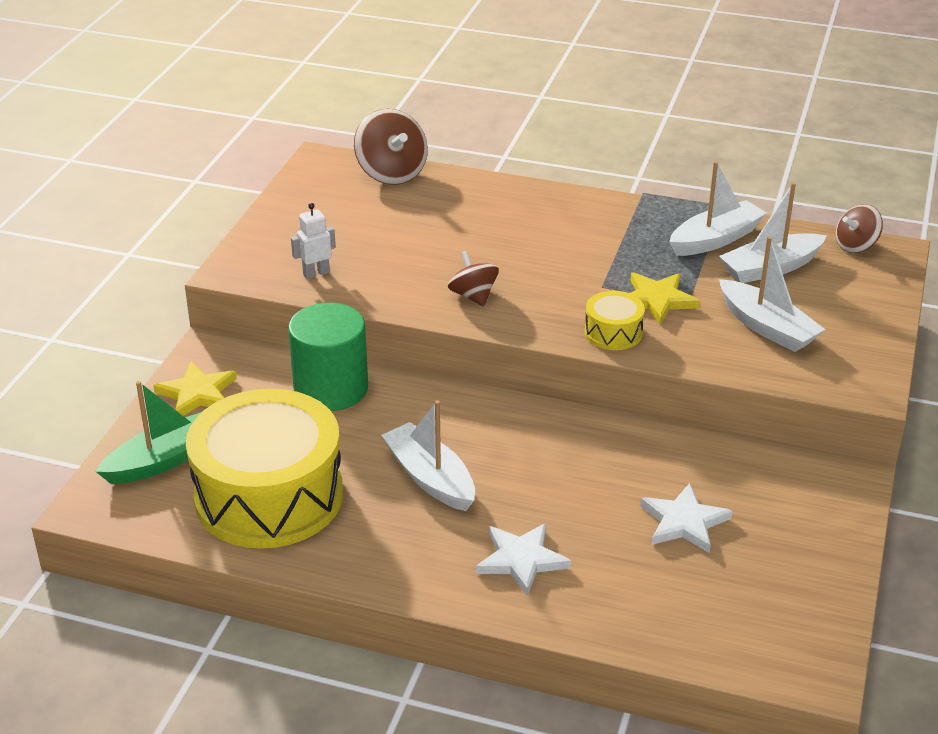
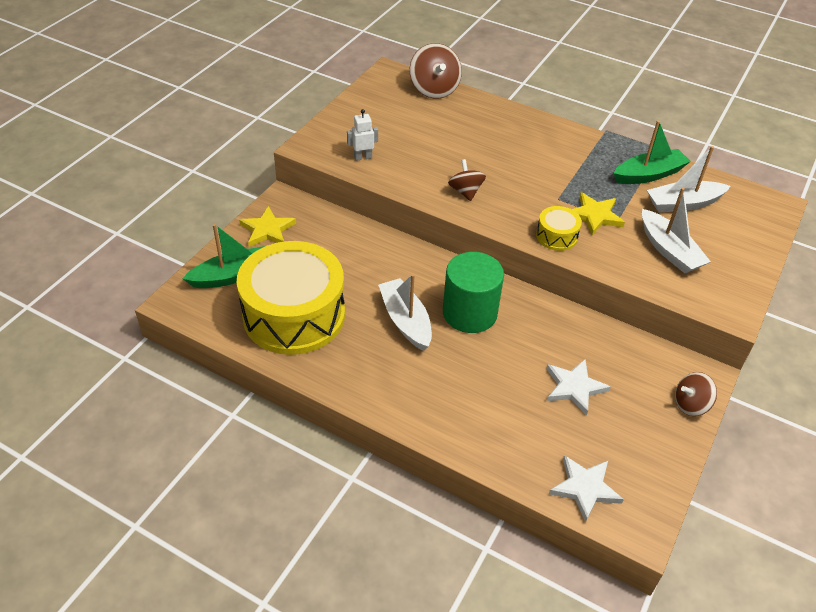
camera: 10 degrees right, 10 degrees up
(331, 389) = (356, 241): green cylinder -> green cylinder (469, 313)
(521, 560) = (452, 396): white star -> white star (584, 488)
(715, 239) = (649, 174): white boat -> green boat
(856, 246) = (751, 196): brown spinning top -> brown spinning top (690, 404)

